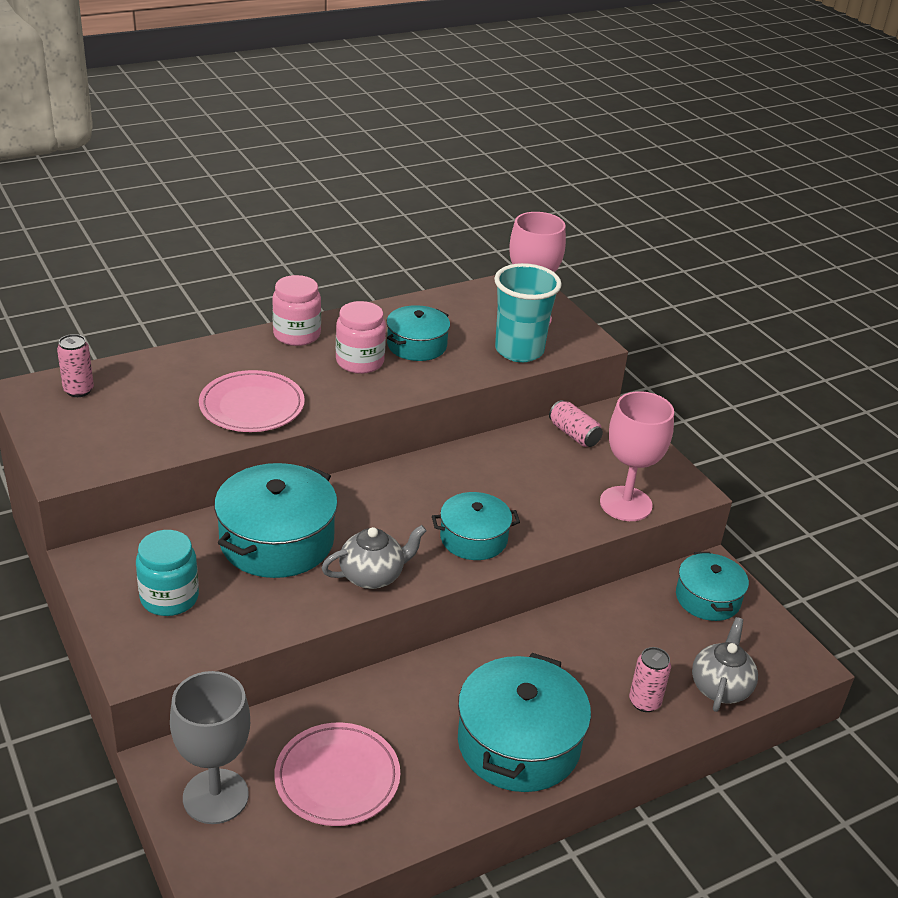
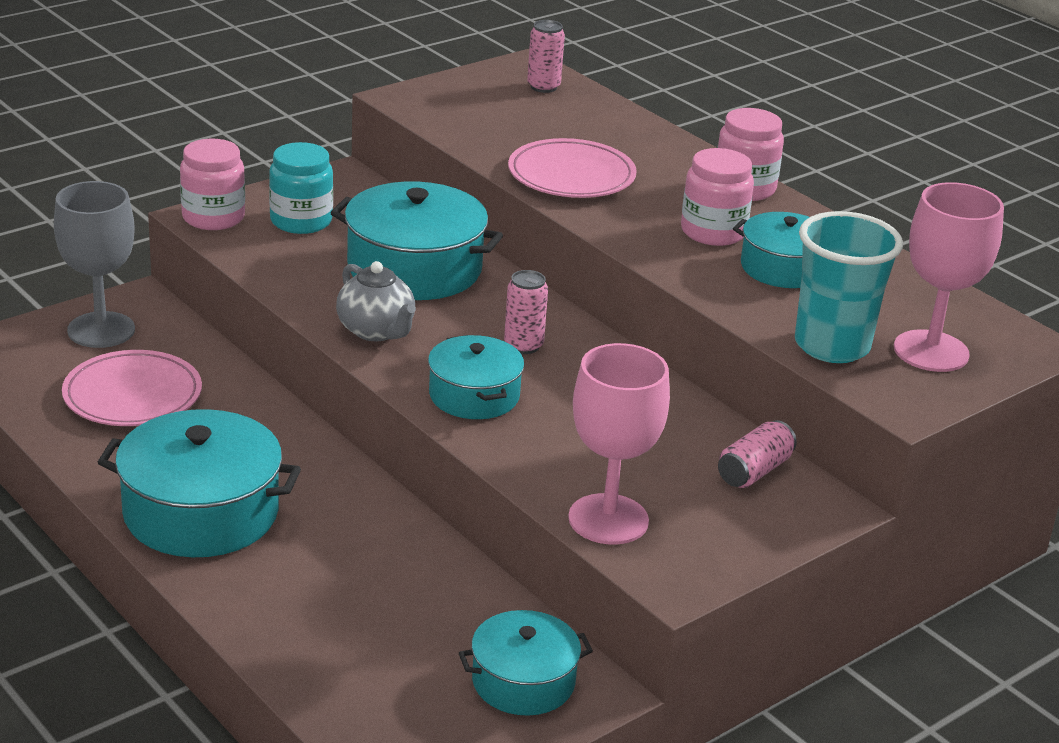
camera: 80 degrees right, 5 degrees down
(141, 656) = (213, 217): none -> pink jar
(644, 702) = (291, 615): pink can -> pink can (523, 346)
(720, 687) = (336, 688): grey teapot -> none

